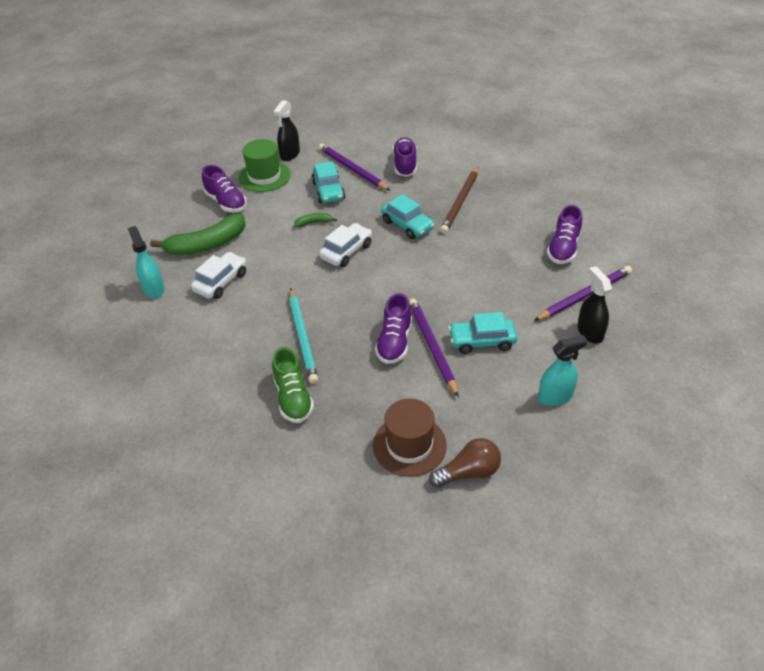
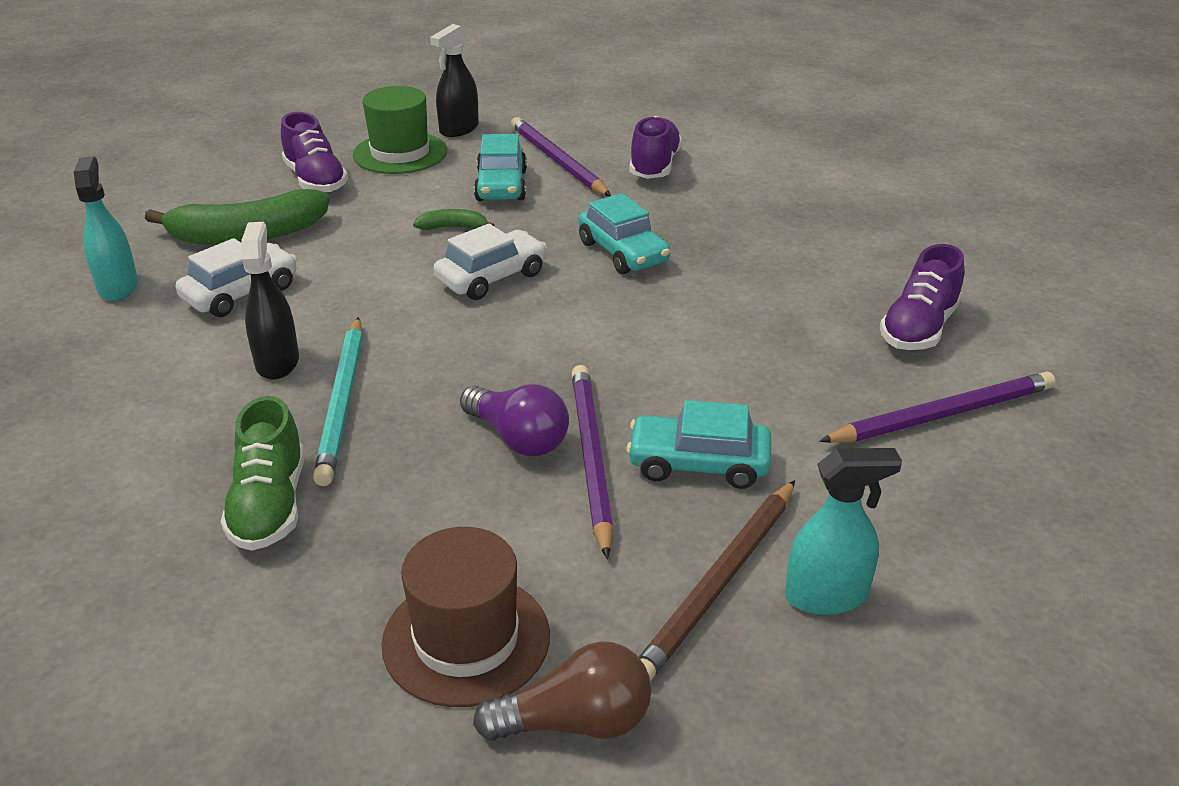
camera: 10 degrees right, 10 degrees down
(394, 342) = (518, 438): purple shoe -> purple light bulb
(460, 202) = (737, 230): brown pencil -> brown pencil (719, 583)
(590, 332) = (937, 483): black spray bottle -> black spray bottle (277, 362)

